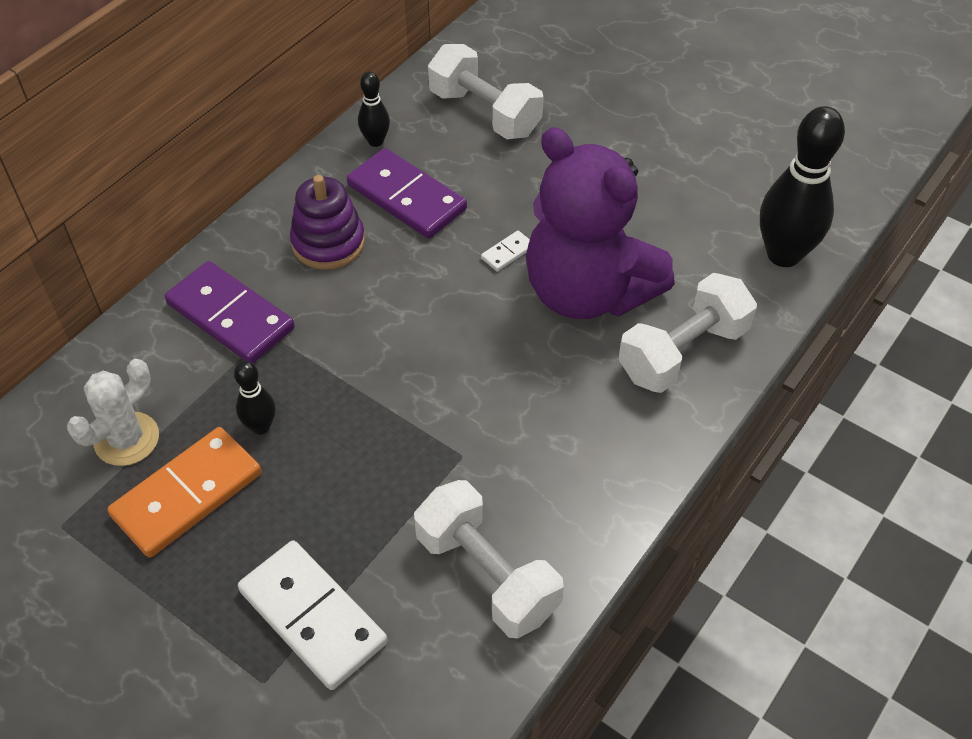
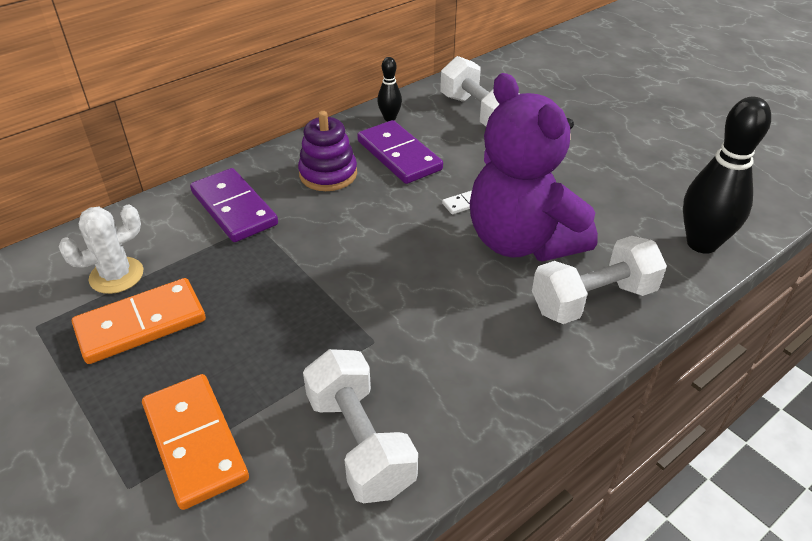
camera: 15 degrees right, 10 degrees down
(261, 426) = (221, 287): black bowling pin -> none
(312, 617) = (194, 442): white domino -> orange domino

